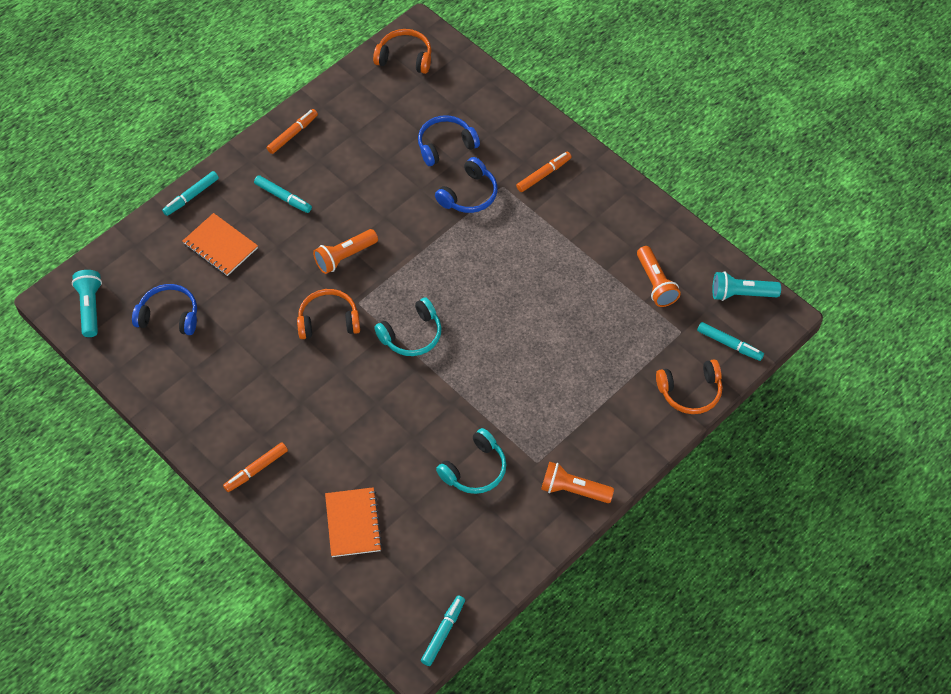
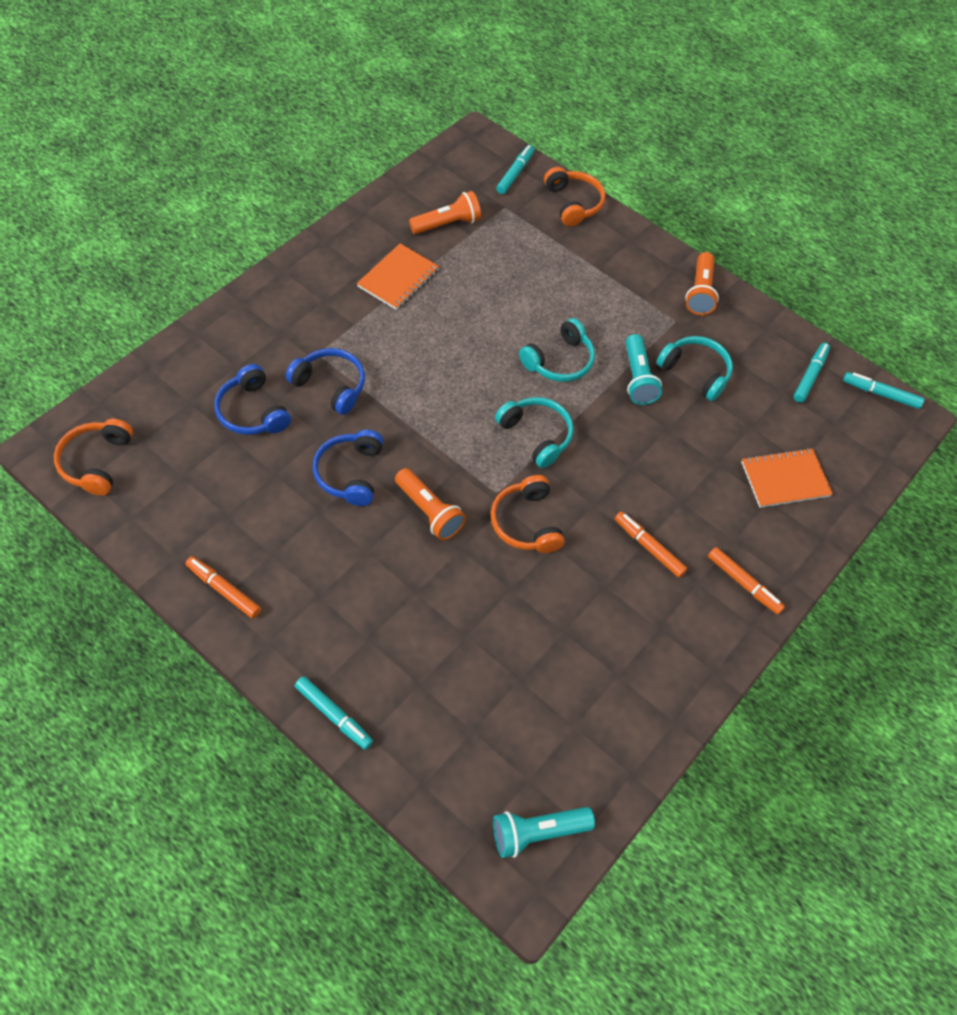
camera: 100 degrees left, 0 degrees up
(169, 316) = (539, 717): blue headphones -> blue headphones (350, 473)
(220, 246) = (419, 664): orange notebook -> orange notebook (398, 278)
(283, 197) = (335, 592): turquoise marker -> turquoise marker (810, 376)
(490, 360) = (559, 361): none -> turquoise headphones
(543, 175) = (301, 315): orange marker -> orange marker (648, 547)
(741, 294) = (455, 162): turquoise flashlight -> turquoise flashlight (637, 378)

